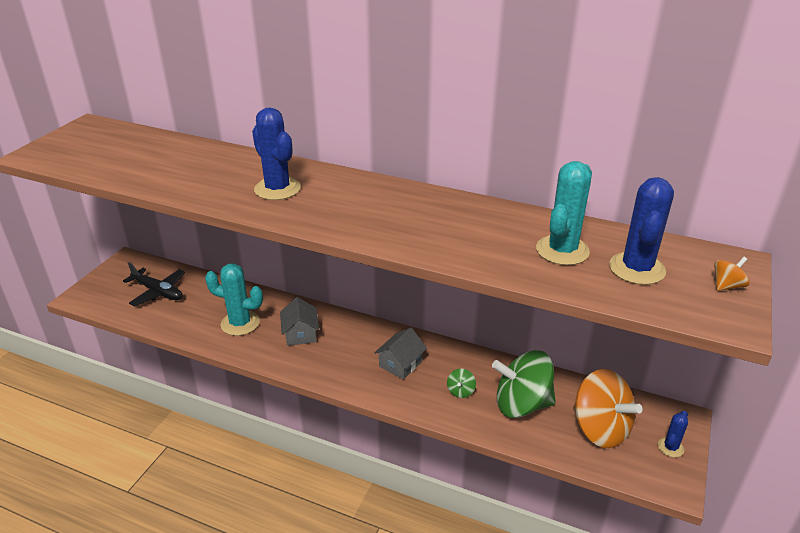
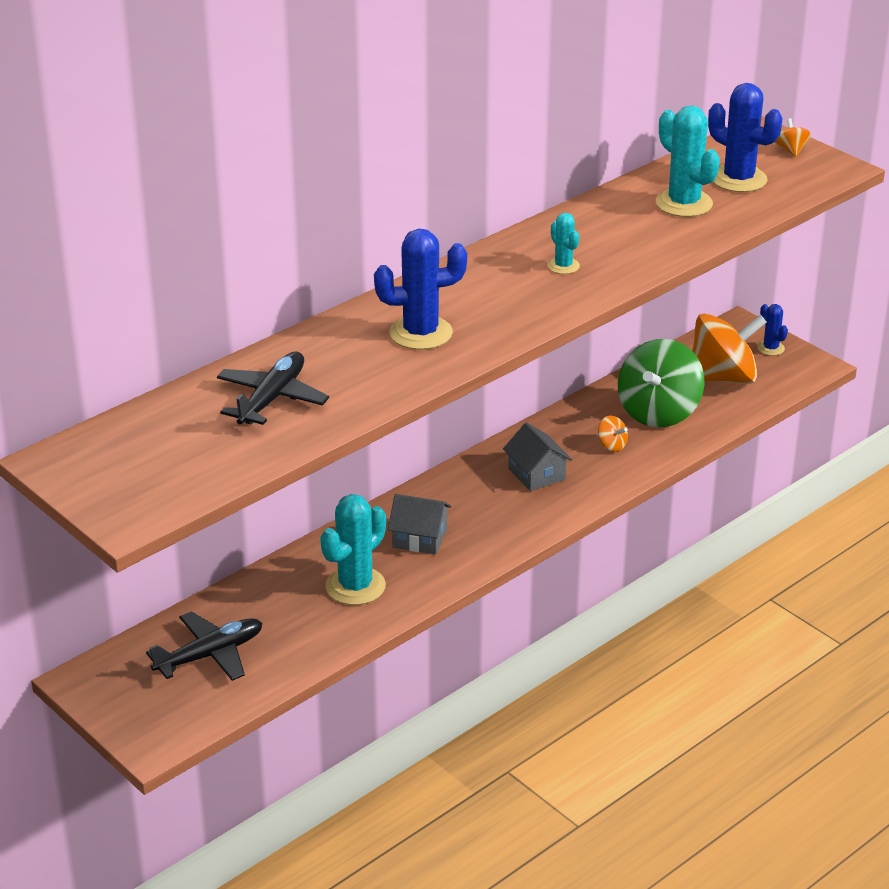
camera: 65 degrees left, 0 degrees up
(173, 162) = (272, 398): none -> black plane
(410, 220) = (563, 266): none -> turquoise cactus
(460, 391) = (612, 445): green spinning top -> orange spinning top

